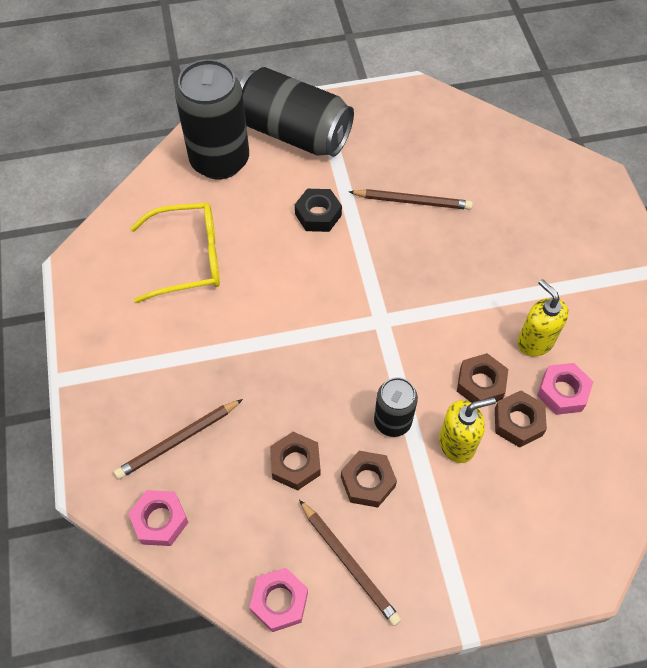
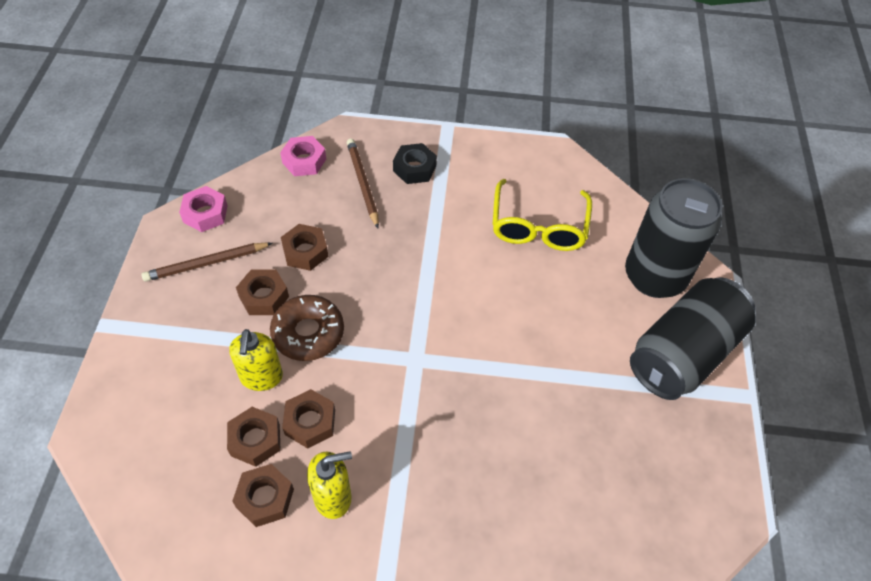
camera: 105 degrees right, 5 degrees down
(318, 214) = (562, 343): black nut -> black nut (414, 168)
(392, 421) = (308, 333): black can -> brown donut
(412, 201) = (556, 441): brown pencil -> none
(562, 392) = (265, 498): pink nut -> brown nut

